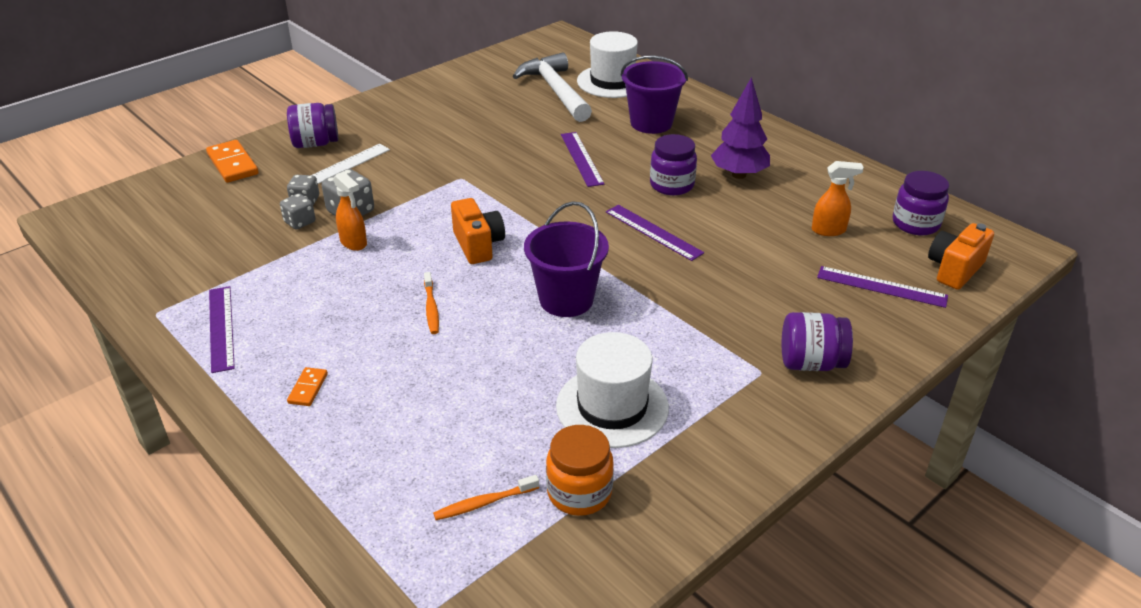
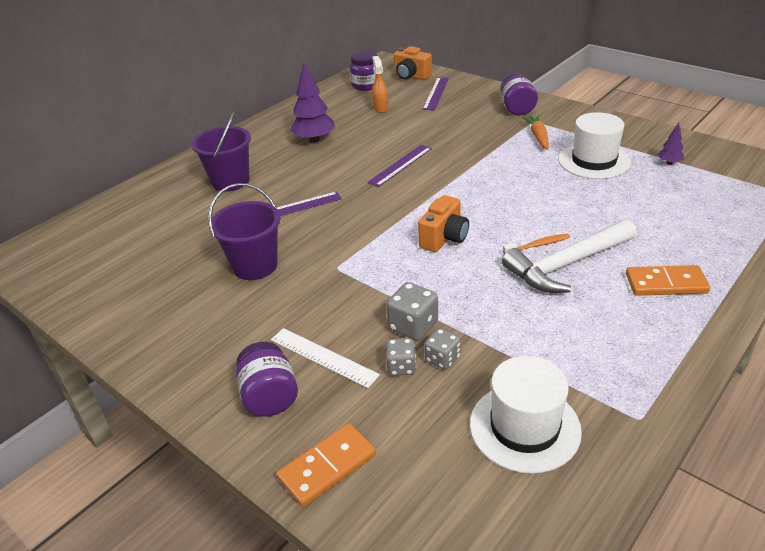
camera: 95 degrees left, 0 degrees up
(221, 328) = (631, 360): purple ruler -> none
(308, 388) = (666, 284): orange domino -> orange domino, size x1.84
(354, 243) = (465, 310): orange spray bottle -> none
(478, 245) = (444, 238): orange camera -> orange camera turned 150 degrees clockwise
(484, 503) = (703, 190): orange toothbrush -> none
(555, 91) = (156, 239): white hammer -> white hammer (567, 265)
(566, 299) = (497, 189): purple bucket -> purple bucket (255, 266)
(579, 492) = (669, 163): orange jar -> purple tree
(612, 81) = (142, 209): white hat -> white hat (524, 427)
(671, 185) = (333, 164): purple jar -> none
(705, 366) = (538, 137): none -> orange carrot

